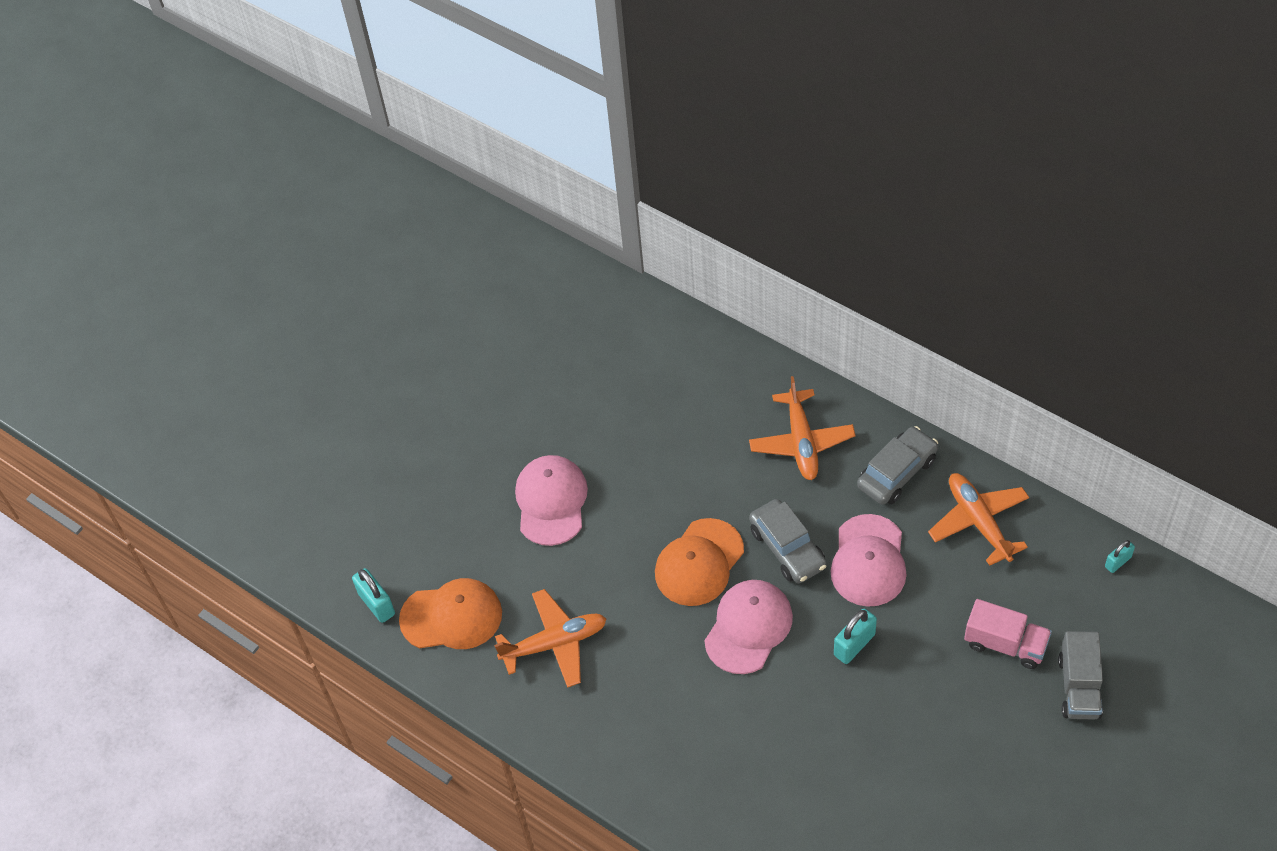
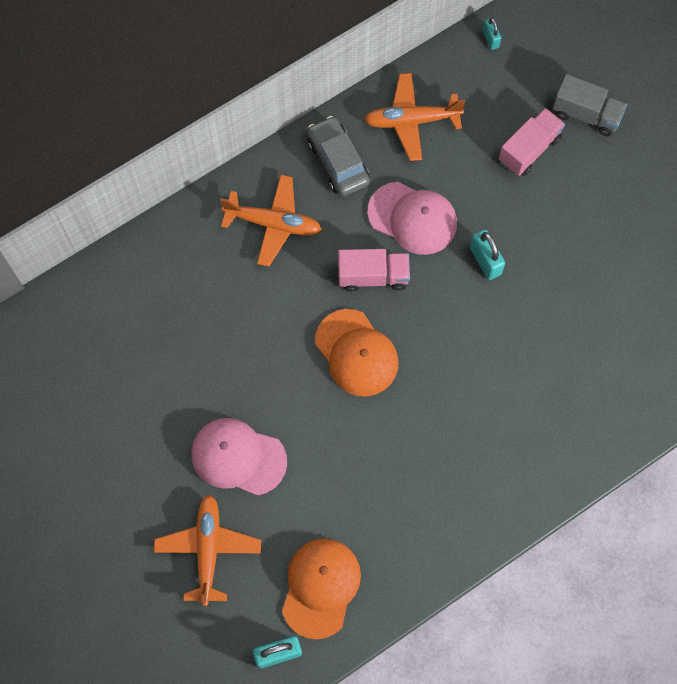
camera: 75 degrees left, 15 degrees up
(555, 643) = (385, 504): orange plane -> orange plane (208, 549)
(748, 627) = (436, 337): pink cap -> none
(787, 548) = (373, 276): grey car -> pink truck

